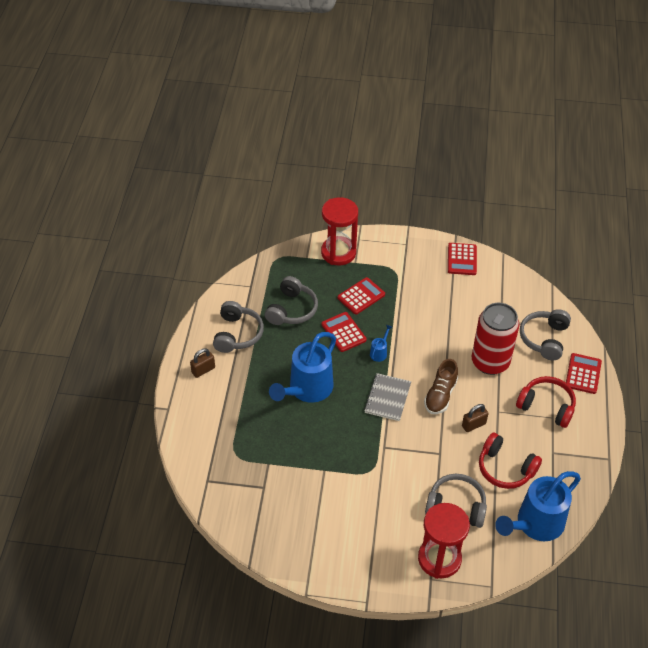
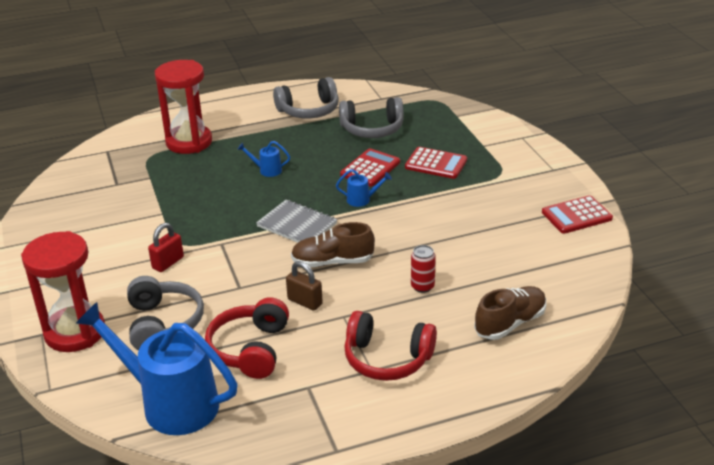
camera: 65 degrees right, 15 degrees down
(203, 370) = (246, 107): brown padlock -> none
(306, 390) = (266, 170): blue watering can -> blue watering can, size x0.40
(338, 253) = (486, 131): red hourglass -> red hourglass (189, 142)
(387, 398) = (297, 225): grey notebook -> grey notebook turned 45 degrees clockwise
(389, 484) = (168, 263): none -> red padlock
(490, 362) = (422, 286): red can -> red can, size x0.40
(544, 339) = (510, 323): grey headphones -> brown shoe
(546, 406) = (387, 358): red headphones -> red headphones turned 105 degrees clockwise
(583, 374) = (479, 379): red calculator -> none

